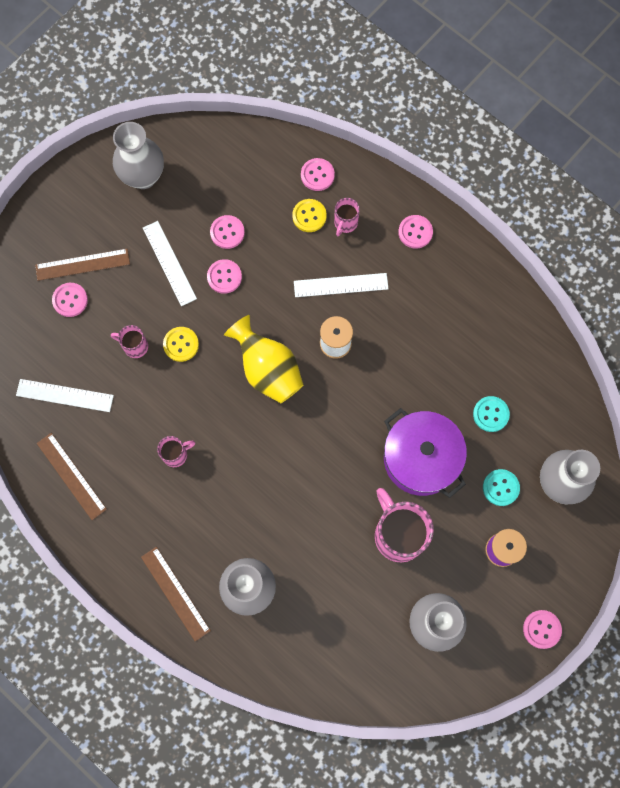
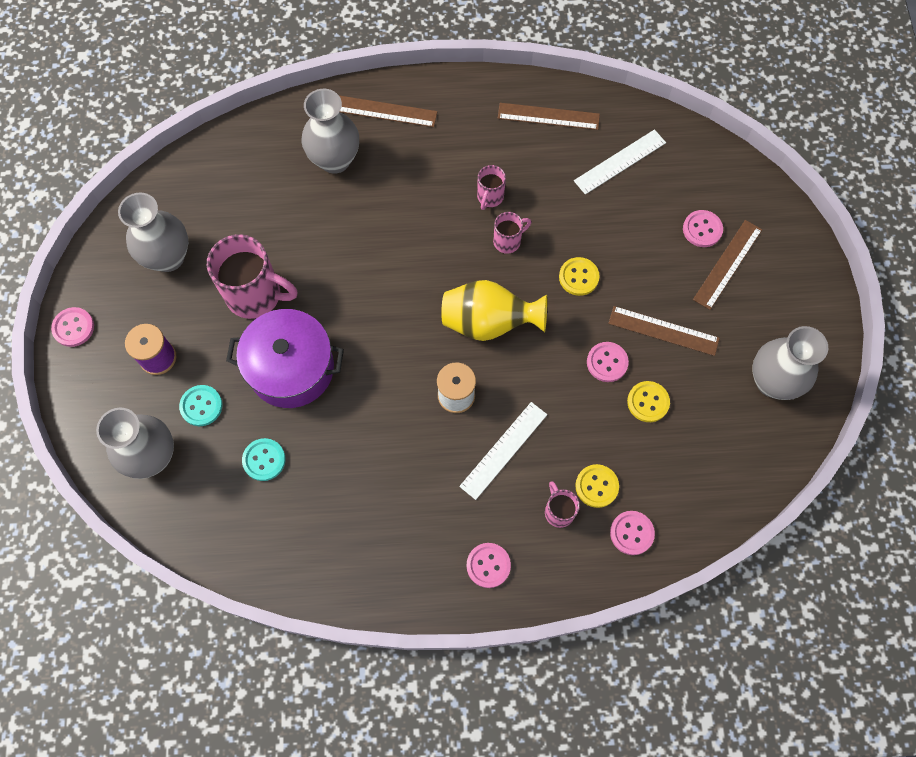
camera: 135 degrees right, 5 degrees down
(134, 346) = (612, 242): pink mug -> pink mug (508, 241)
(169, 263) = (663, 330): white ruler -> brown ruler
(227, 232) = (648, 402): pink button -> yellow button

